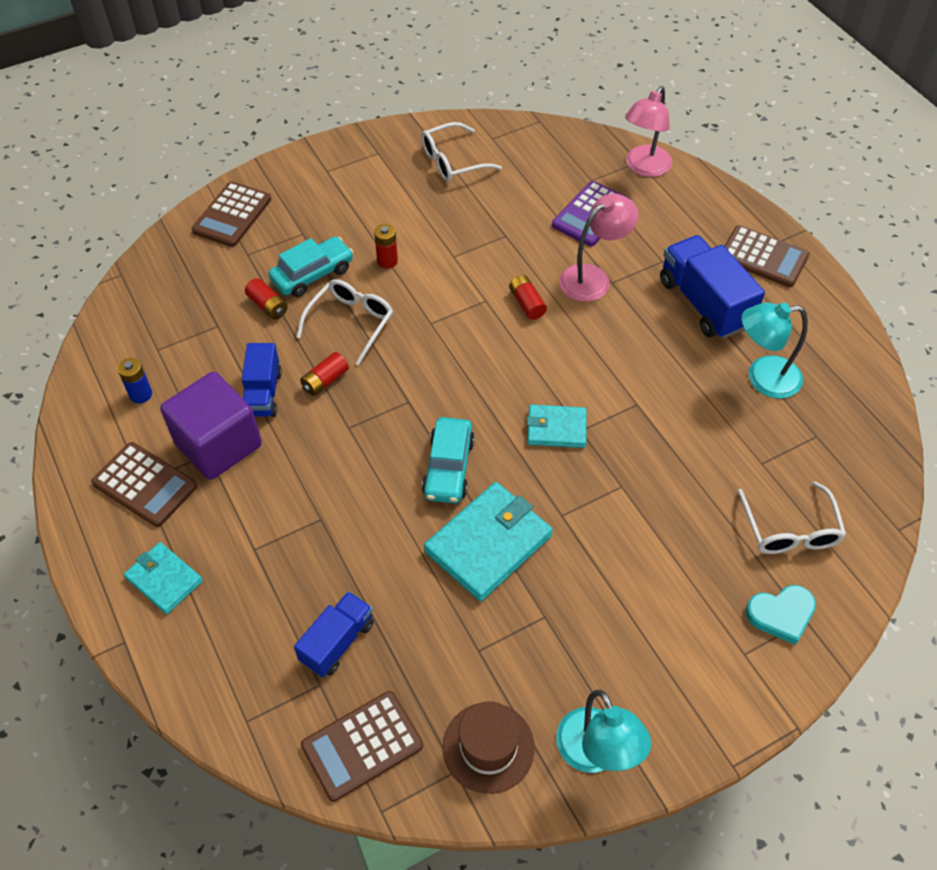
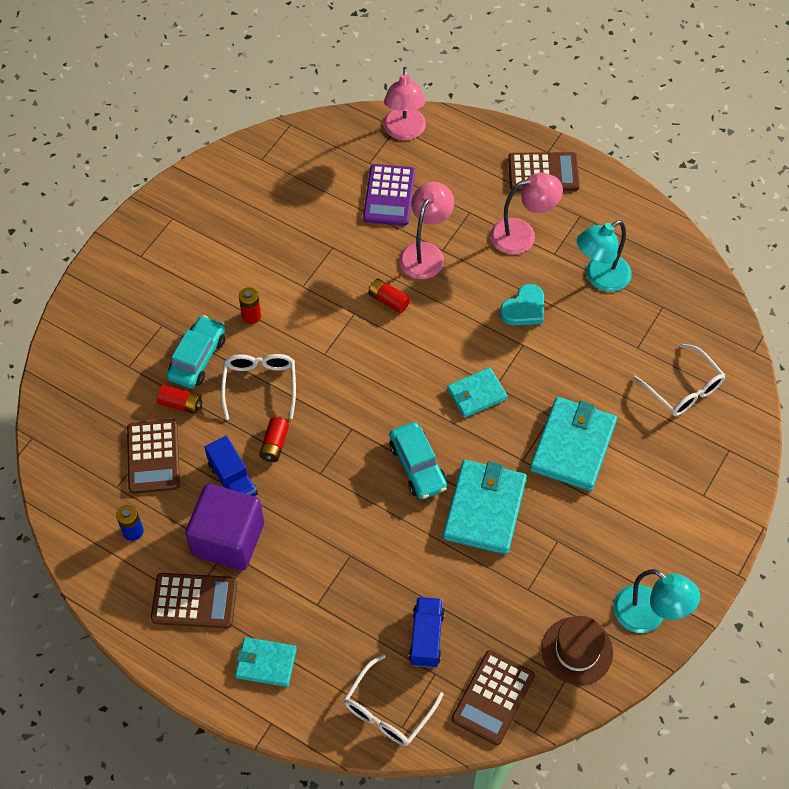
camera: 30 degrees left, 5 degrees up
(232, 215) = (88, 336): brown calculator -> brown calculator (153, 457)
(452, 161) = (242, 197): white glasses -> white glasses (387, 710)
(626, 528) = (573, 446): none -> turquoise wallet
(704, 303) = (522, 235): blue truck -> pink lamp
(781, 614) = (711, 454): turquoise heart -> turquoise heart (524, 308)

